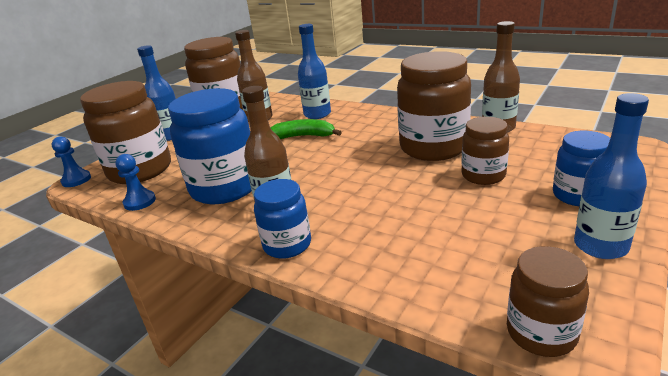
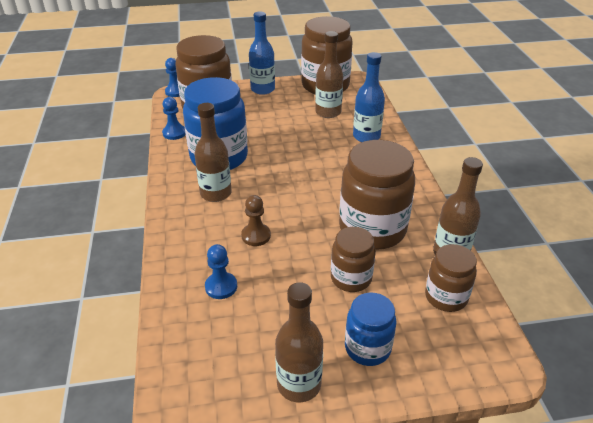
camera: 45 degrees right, 10 degrees up
(287, 245) = (179, 223): blue jar -> none
(303, 136) = (322, 150): green banana -> none
(370, 204) = (256, 236): none -> brown pawn
(420, 248) = (221, 286): none -> blue pawn
(541, 333) = (173, 382): brown jar -> brown jar (446, 297)
(600, 246) = (299, 384): blue bottle -> brown bottle

